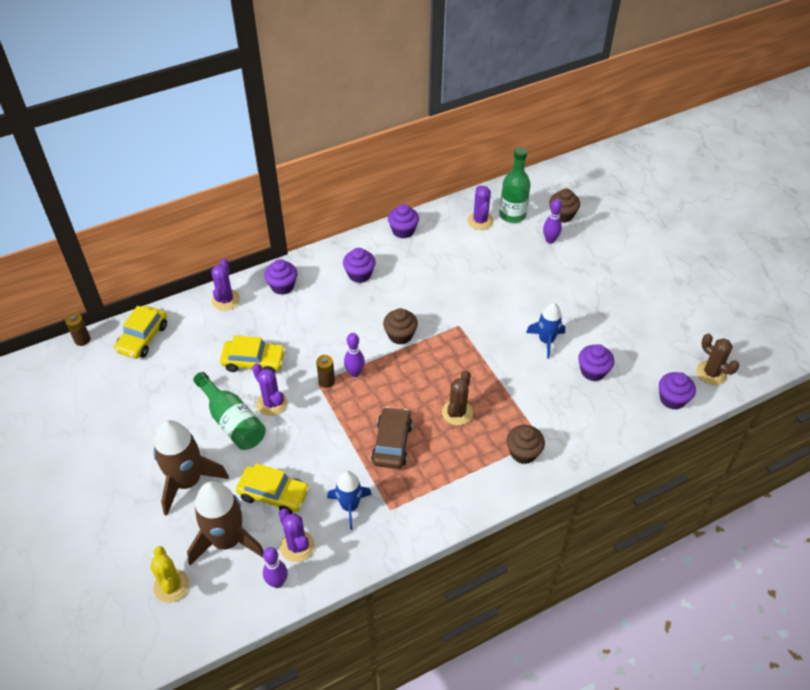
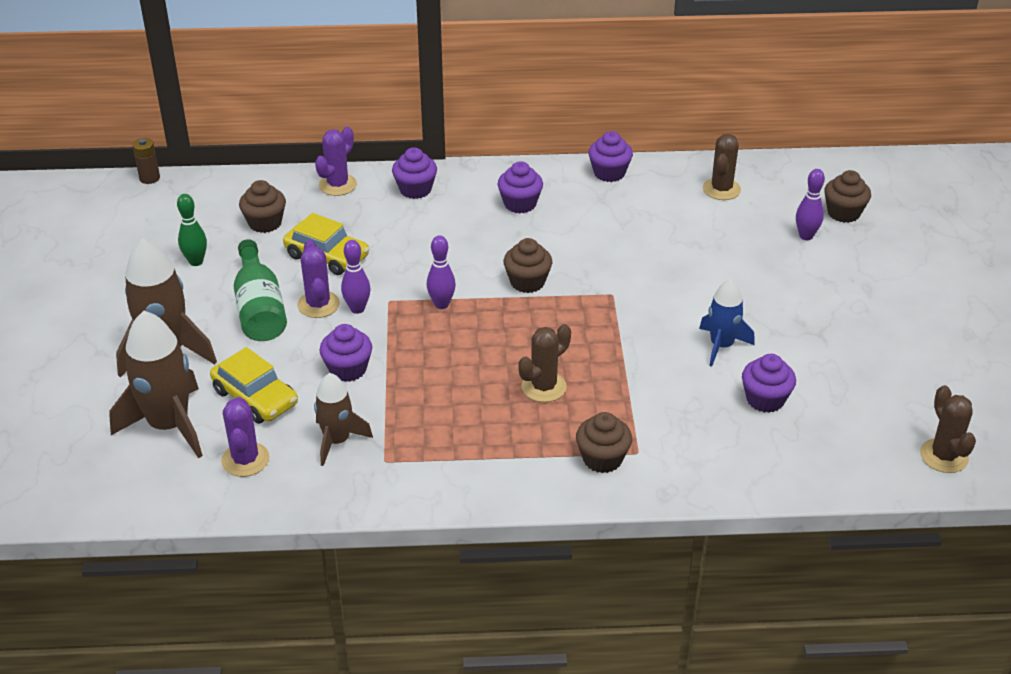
camera: 25 degrees right, 10 degrees down
(143, 338) = (216, 195): yellow car -> none
(162, 399) = (196, 262): none -> green bowling pin
(171, 586) = (76, 448): yellow cactus -> none
(193, 349) = (265, 223): none -> brown cupcake
(277, 582) = (196, 488): purple bowling pin -> purple bowling pin (357, 309)
(326, 381) = (400, 302): brown battery -> none
(350, 506) = (337, 441): blue rocket -> brown rocket
(392, 443) = (436, 392): brown car -> none
(480, 221) = (721, 189): purple cactus -> brown cactus
(512, 215) = (771, 194): green bottle -> none
(672, 399) = (862, 467): purple cupcake -> purple cupcake (348, 369)

